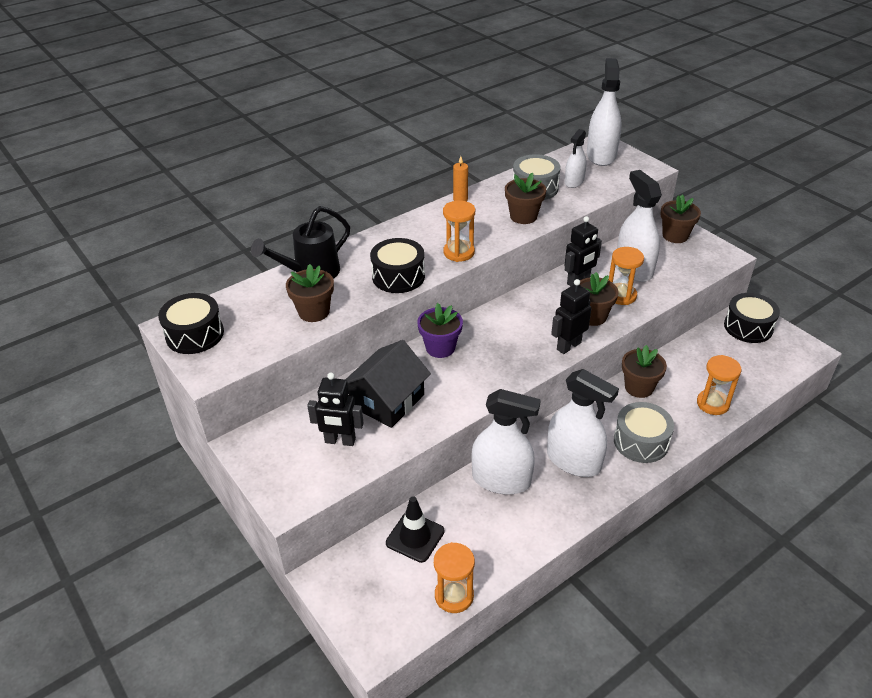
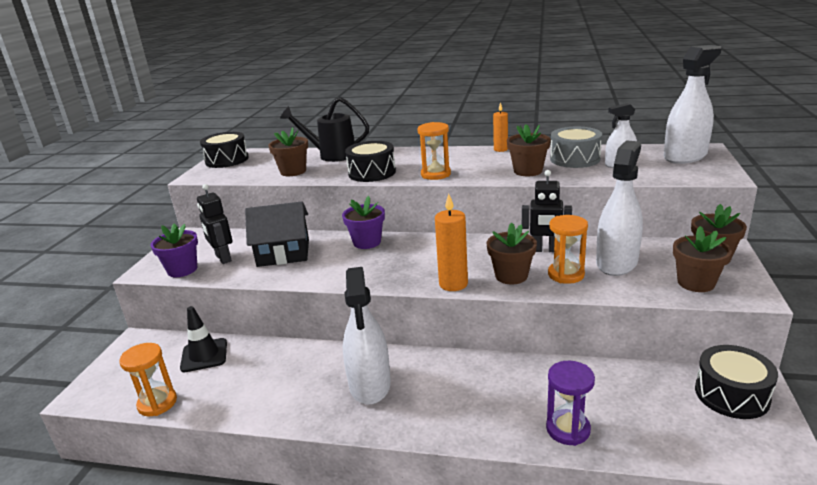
camera: 50 degrees right, 15 degrees down
(324, 476) = (182, 270): none -> purple flower pot
(501, 480) = (304, 361): white spray bottle -> none
(568, 346) = (453, 284): black robot -> orange candle
(639, 387) = (516, 372): brown flower pot -> brown flower pot (696, 283)
(641, 441) = (444, 410): grey drum -> none
(712, 404) = (568, 429): orange hourglass -> purple hourglass

